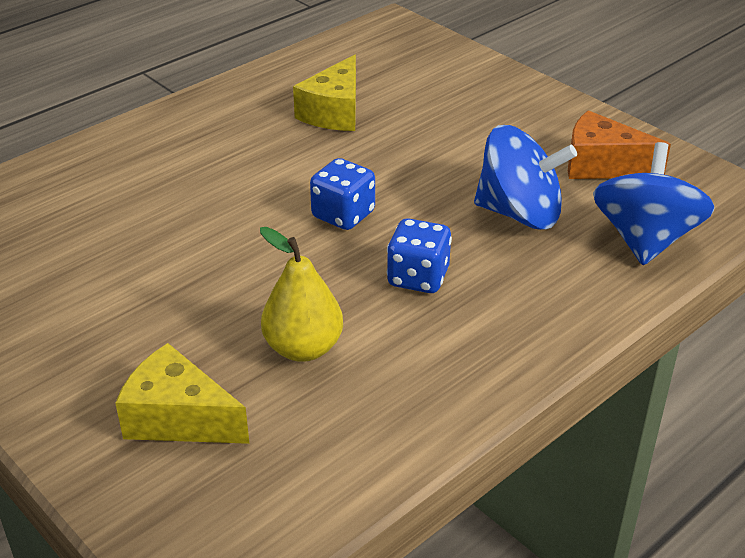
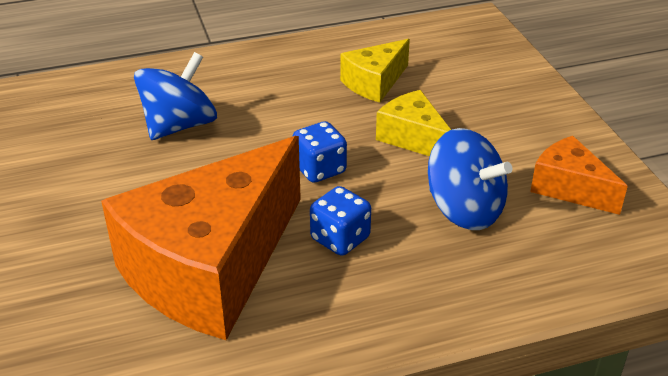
camera: 25 degrees right, 0 degrees up
(178, 418) = (86, 291): yellow cheese -> yellow cheese (413, 138)
(303, 348) = (211, 267): yellow pear -> orange cheese
(645, 239) = (559, 266): blue spinning top -> blue spinning top (179, 125)

